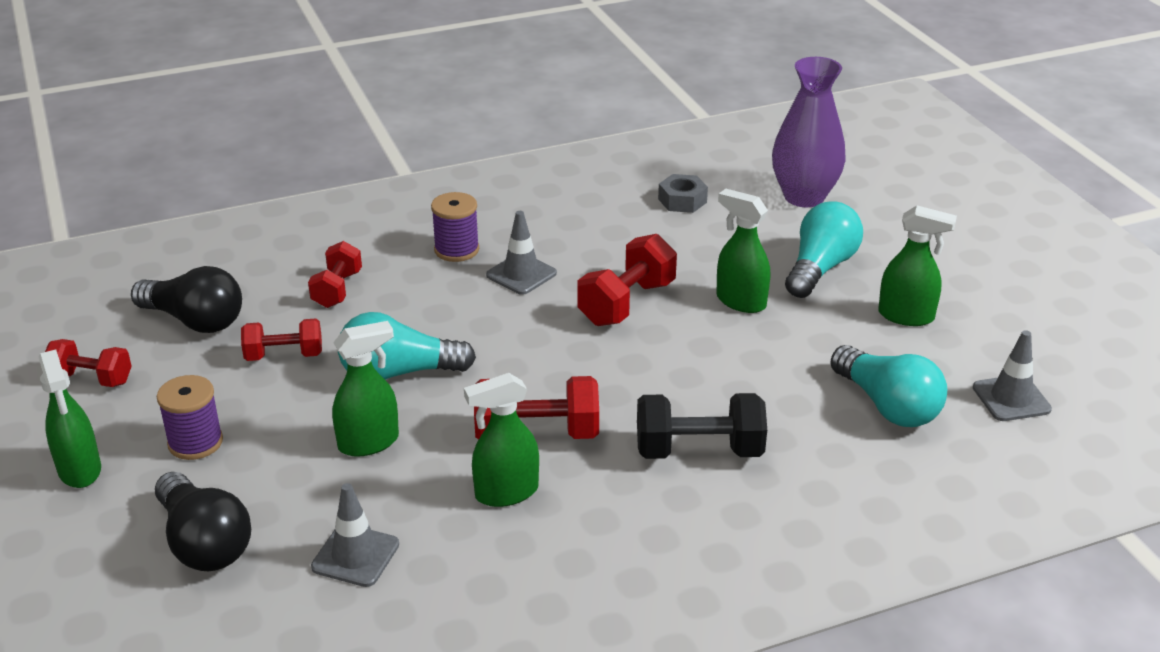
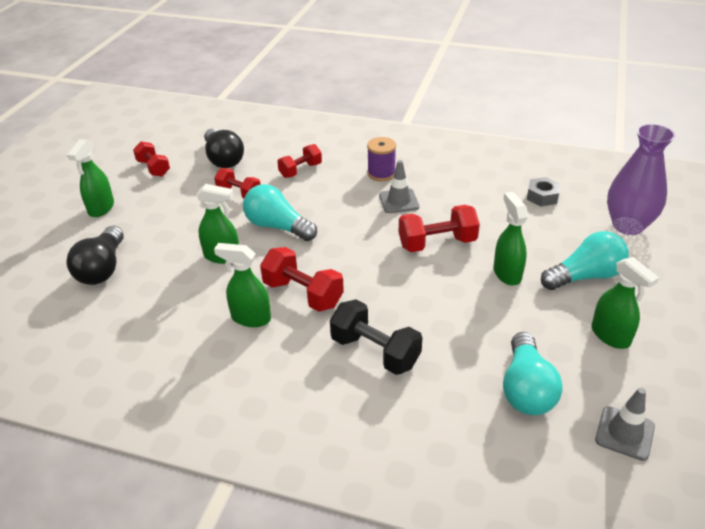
camera: 40 degrees right, 5 degrees up
(195, 442) = (155, 218): purple spool -> none
(355, 556) = (149, 311): grey traffic cone -> none

